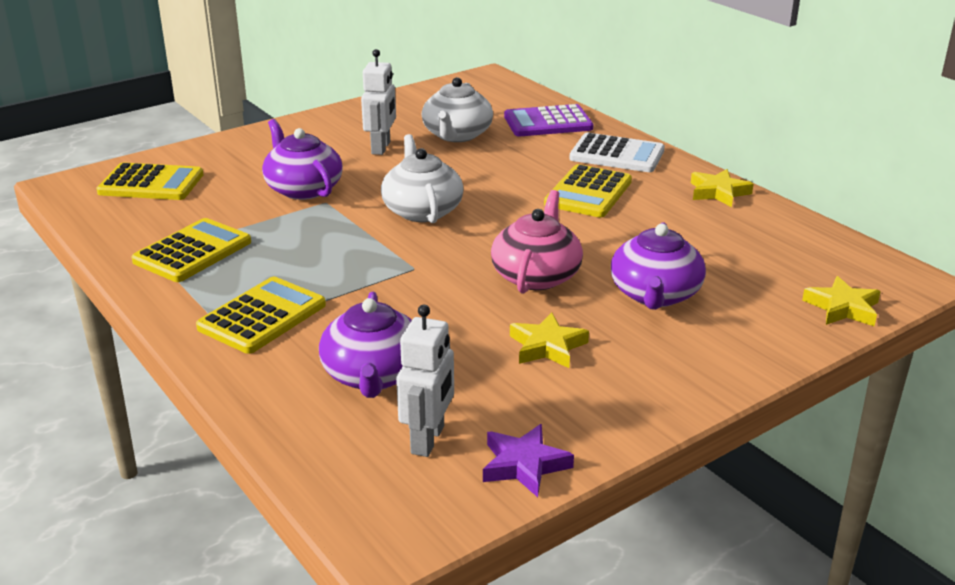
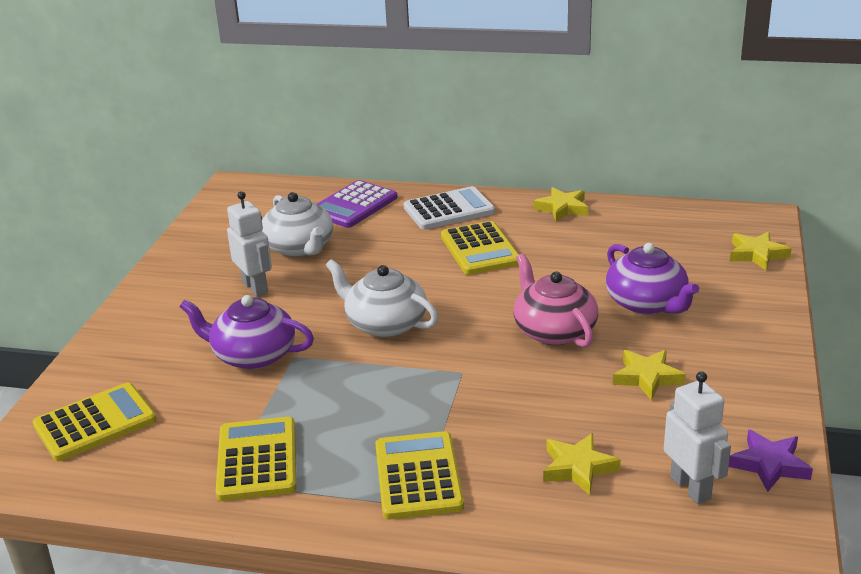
camera: 40 degrees left, 0 degrees up
(373, 375) = (578, 468): purple teapot -> yellow star

